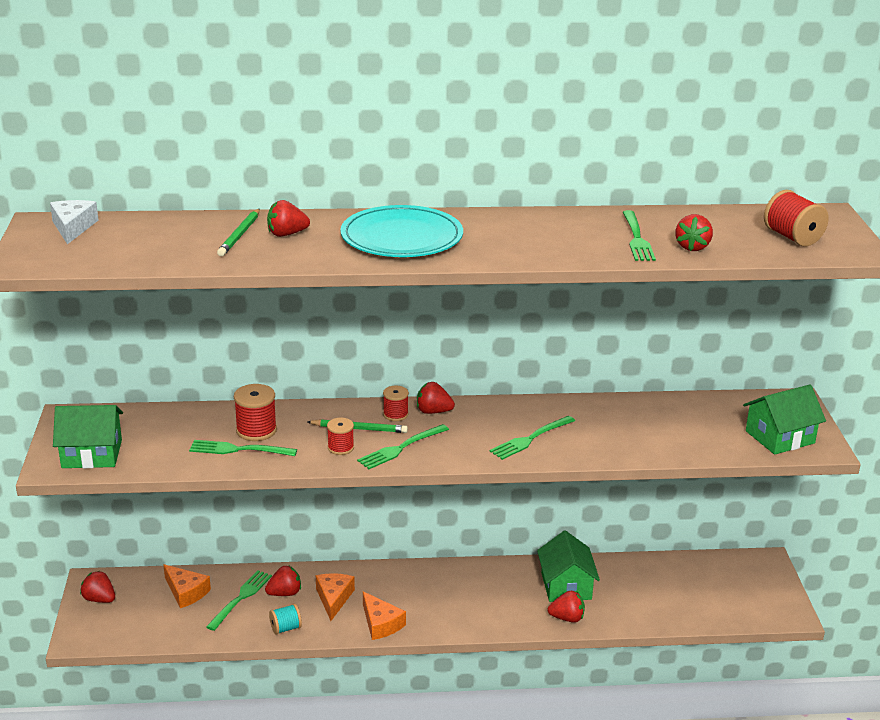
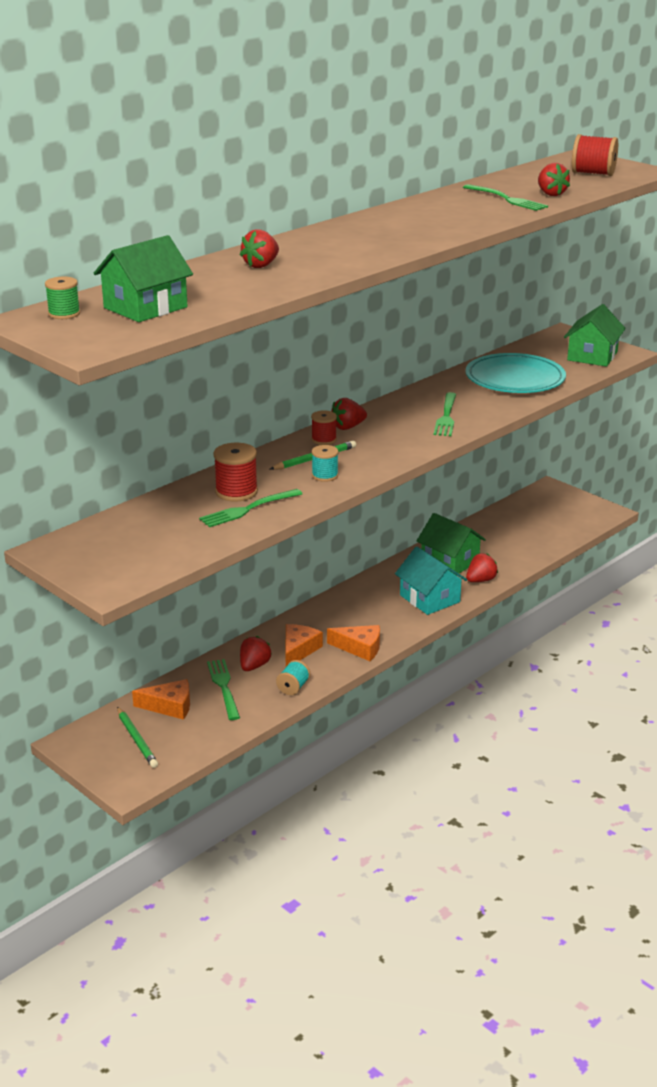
camera: 40 degrees left, 0 degrees up
(73, 227) = (64, 314): white cheese -> green spool
(91, 454) = (127, 564): green house -> green house (145, 307)
(99, 599) = (100, 750): red strawberry -> none
(240, 235) = (225, 276): green pencil -> green pencil (137, 739)
(333, 598) = (298, 650): orange cheese -> orange cheese turned 60 degrees clockwise
(340, 448) = (325, 475): red spool -> turquoise spool
(401, 237) = (352, 242): turquoise plate -> turquoise plate (515, 378)
(401, 448) = (369, 458): green fork -> none
(499, 611) = (429, 598): none -> turquoise house

